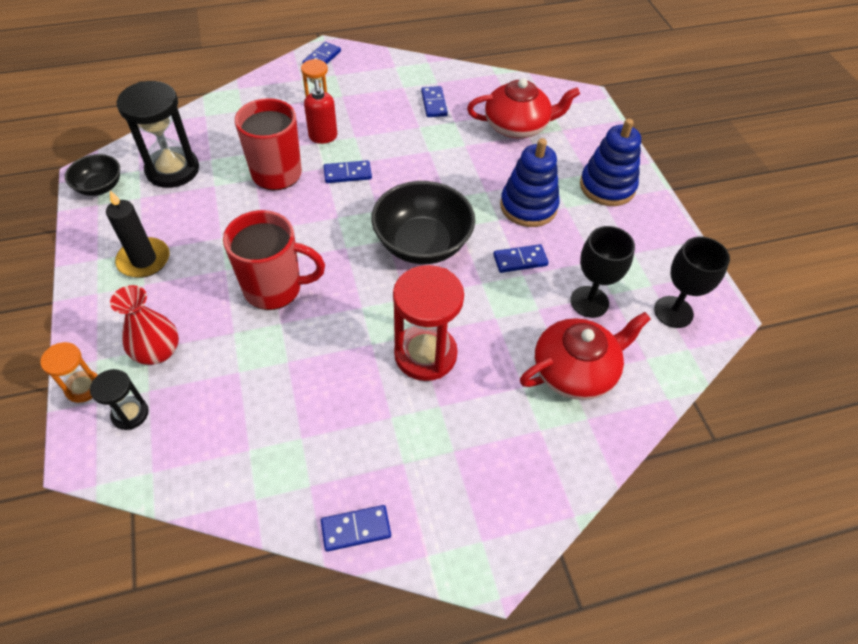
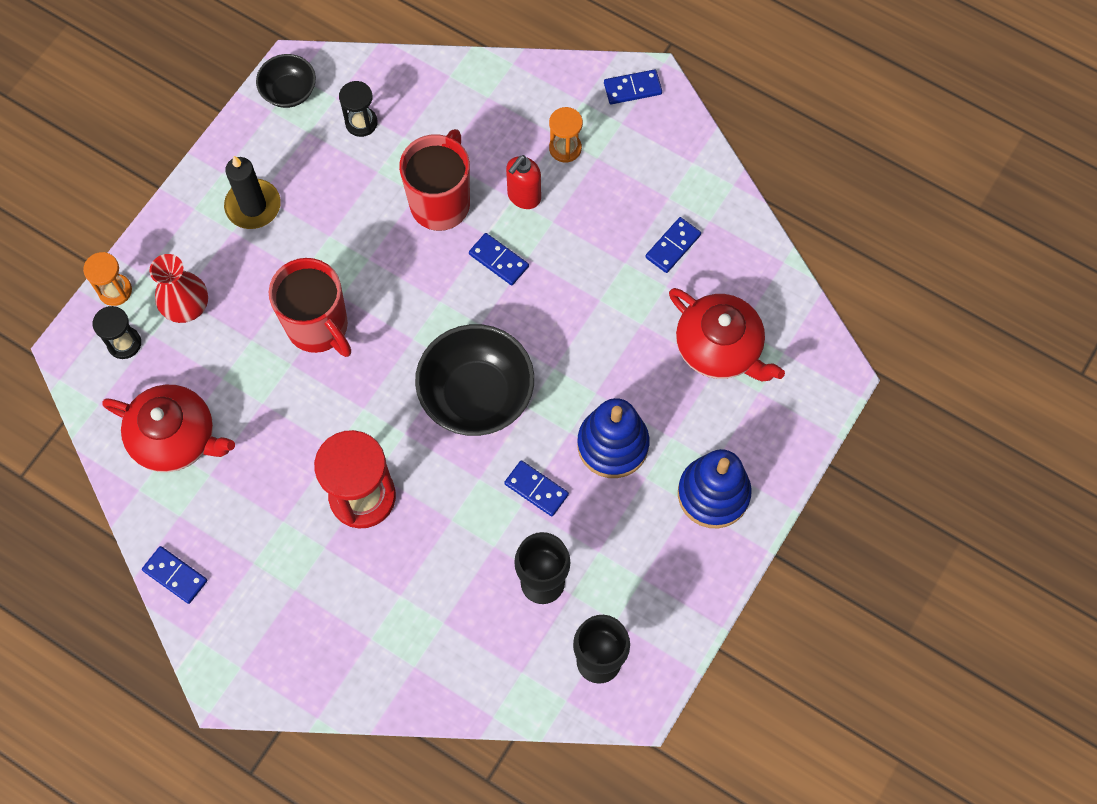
camera: 50 degrees right, 15 degrees up
(172, 170) = (361, 123): black hourglass -> black hourglass, size x0.53
(575, 370) = (454, 624): red teapot -> red teapot (176, 437)

